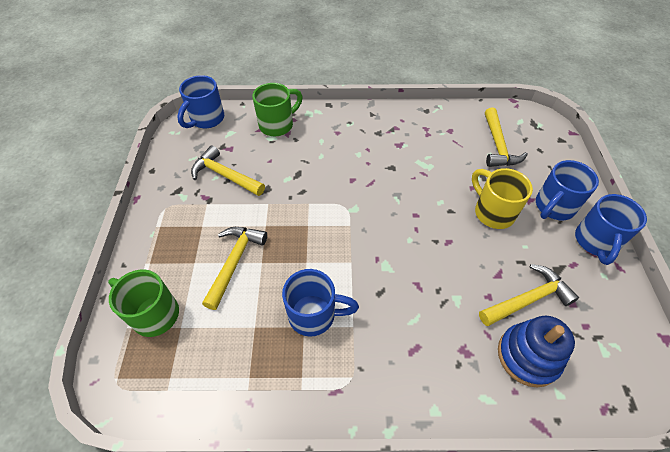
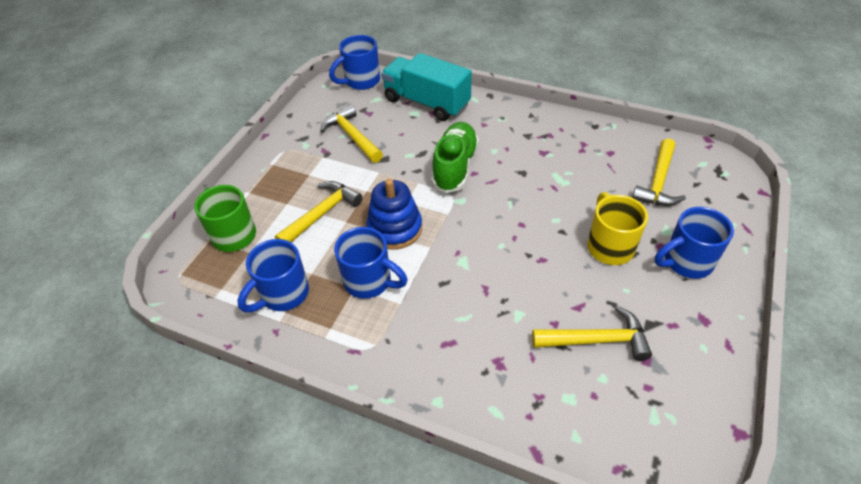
camera: 25 degrees right, 5 degrees down
(277, 125) = (426, 102): green mug -> turquoise truck
(333, 178) = (455, 167): none -> green shoe
(528, 356) = (563, 391): blue stacking toy -> blue stacking toy (395, 229)
(595, 242) = (715, 312): blue mug -> blue mug (283, 294)

